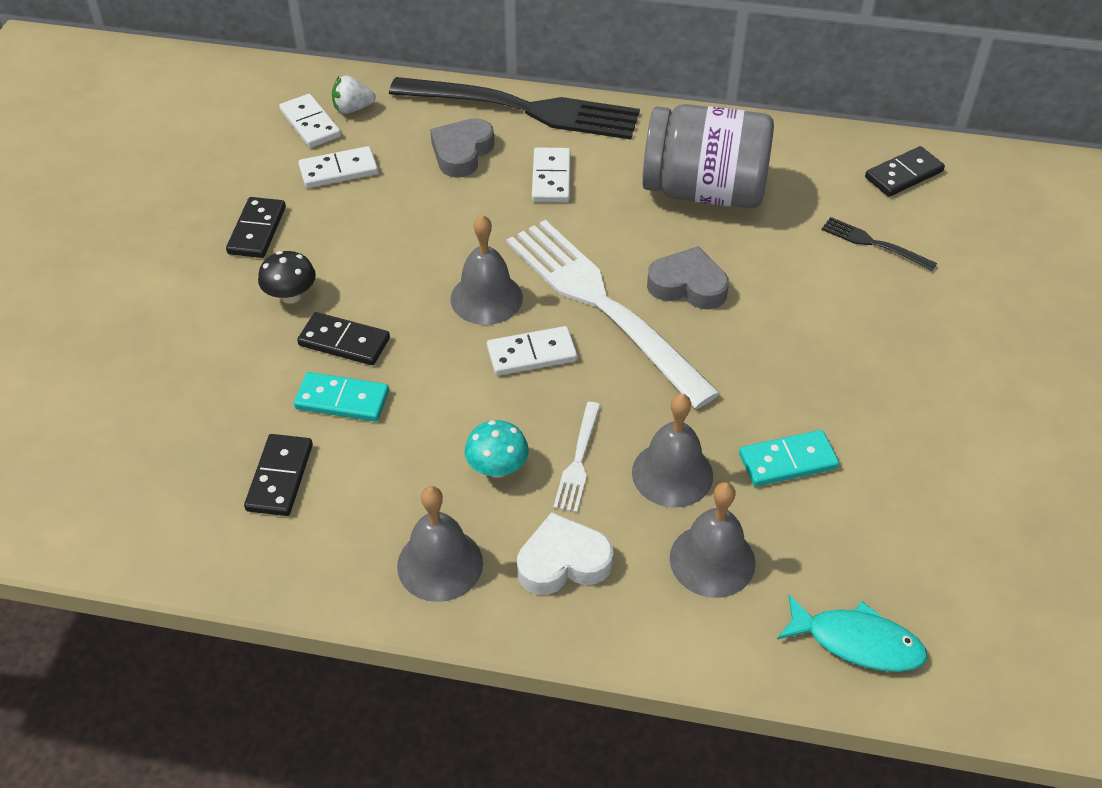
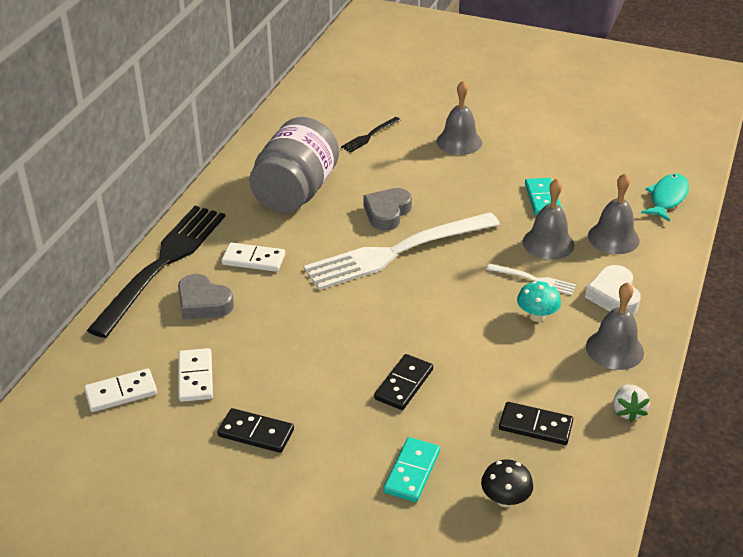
camera: 80 degrees left, 10 degrees down
(291, 296) = (344, 413): black mushroom -> black mushroom (505, 499)
(342, 400) = (464, 388): turquoise domino -> turquoise domino (412, 472)
(353, 108) = (112, 363): white strawberry -> white strawberry (627, 411)
(486, 298) = (375, 305): grey bell -> grey bell (459, 142)
(531, 354) = (436, 289): white domino -> none
(904, 175) = (310, 113): black domino -> none

